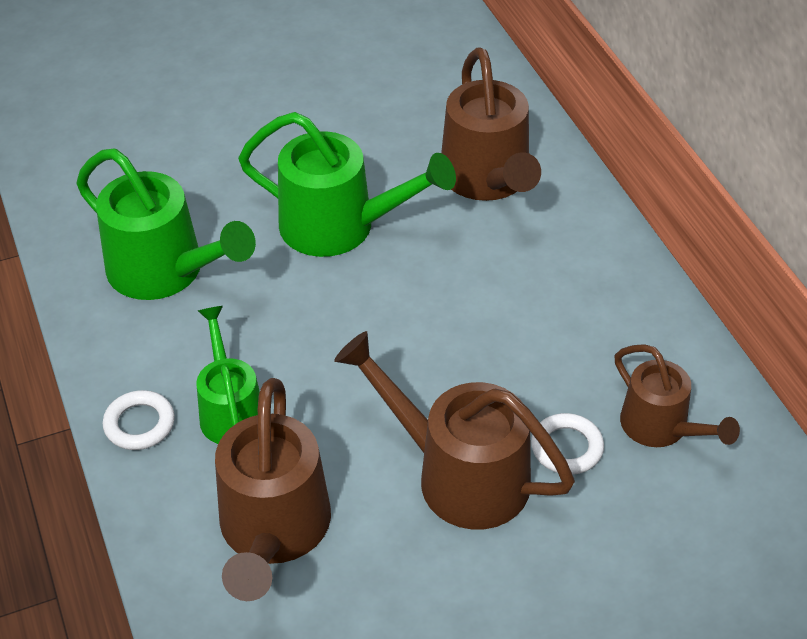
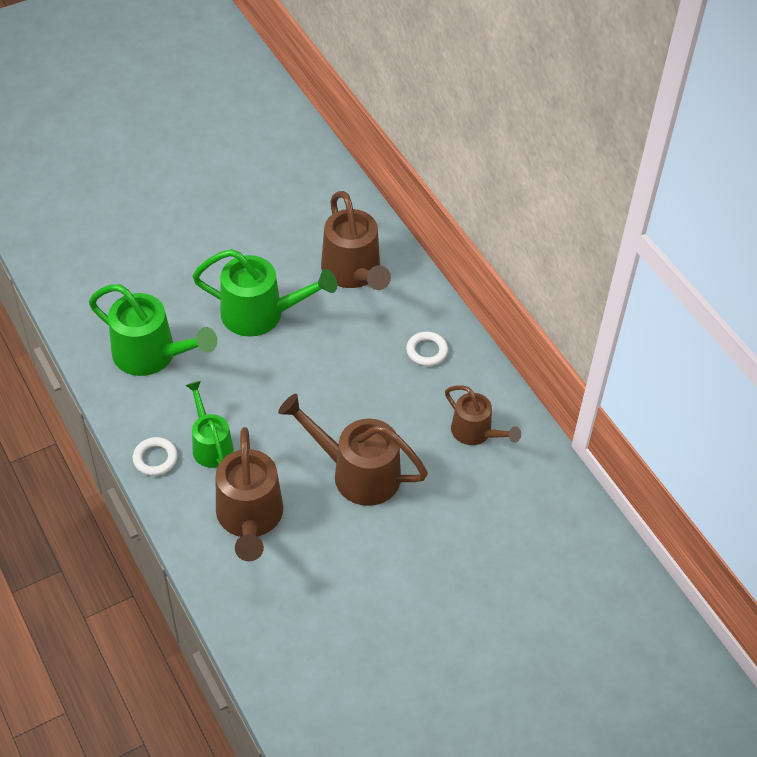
camera: 10 degrees left, 5 degrees up
(566, 448) = (420, 450): white ring -> white ring (426, 351)

